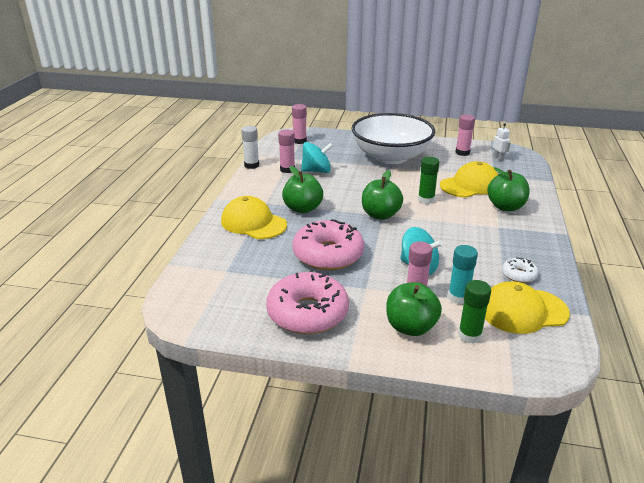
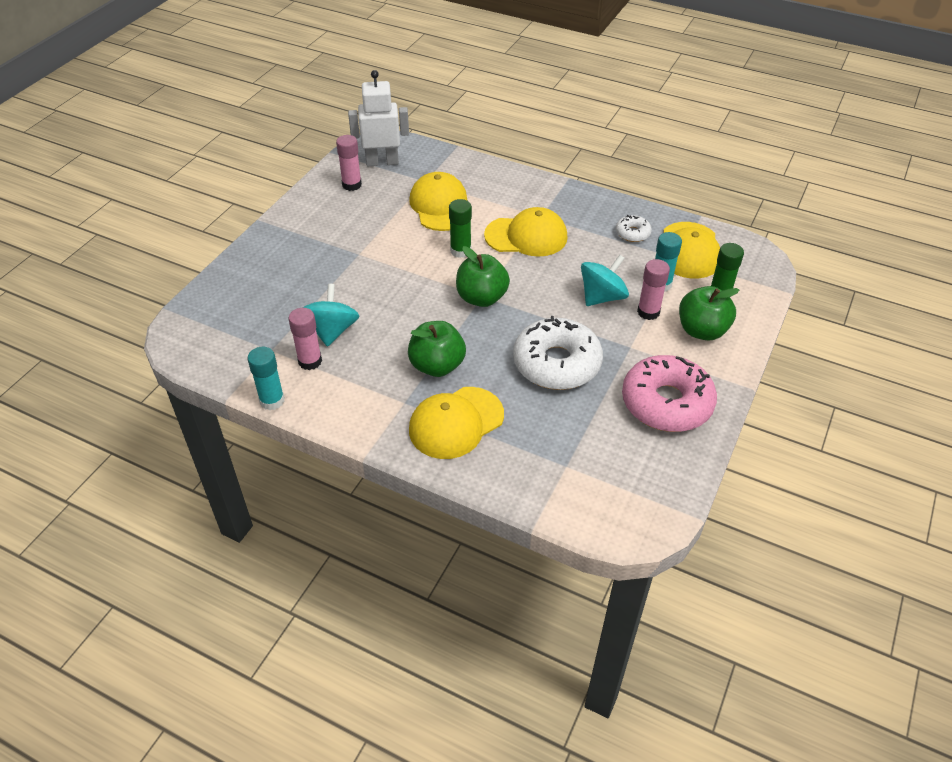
camera: 75 degrees left, 15 degrees up
(251, 165) = (272, 400): white glue stick -> turquoise glue stick
(299, 141) = (214, 329): pink glue stick -> none
(328, 254) = (556, 363): pink donut -> white donut
(391, 157) = (328, 249): white bowl -> none
(466, 223) = (526, 236): none -> yellow cap
(498, 158) = (382, 162): white robot -> white robot, size x2.07
(505, 207) = (502, 197): green apple -> none

